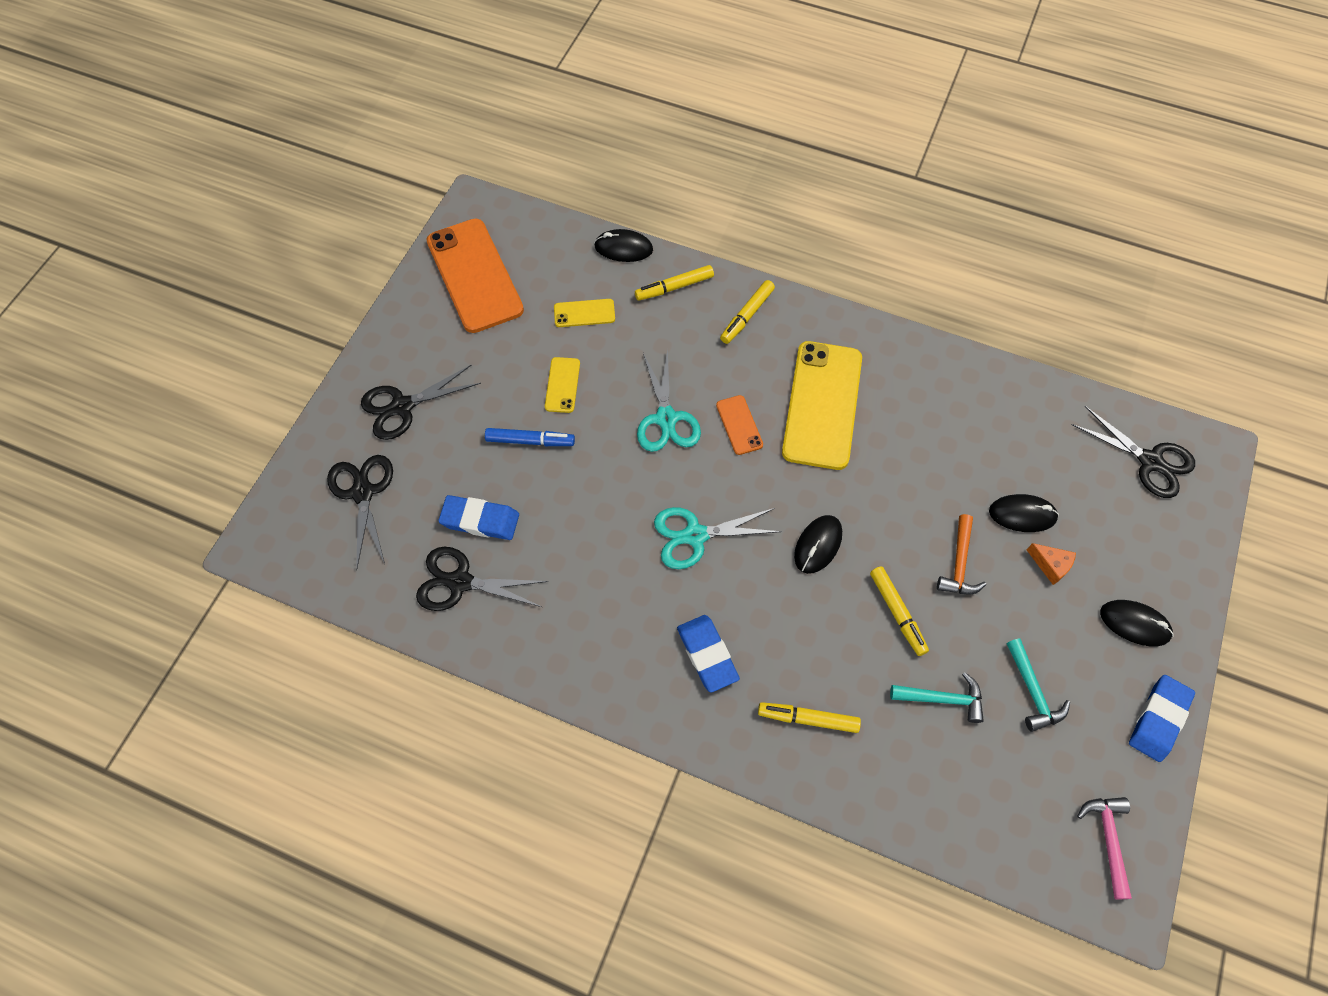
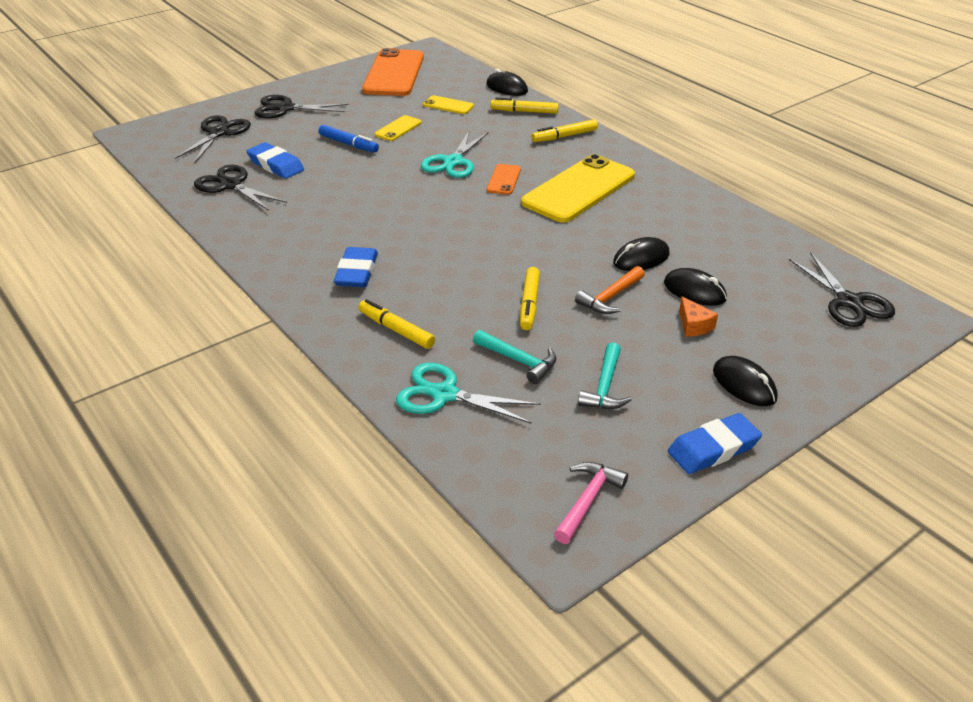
camera: 30 degrees right, 25 degrees down
(695, 536) = (413, 217): turquoise scissors -> turquoise scissors (444, 394)
(818, 545) = (501, 250): black mouse -> black mouse (641, 259)

